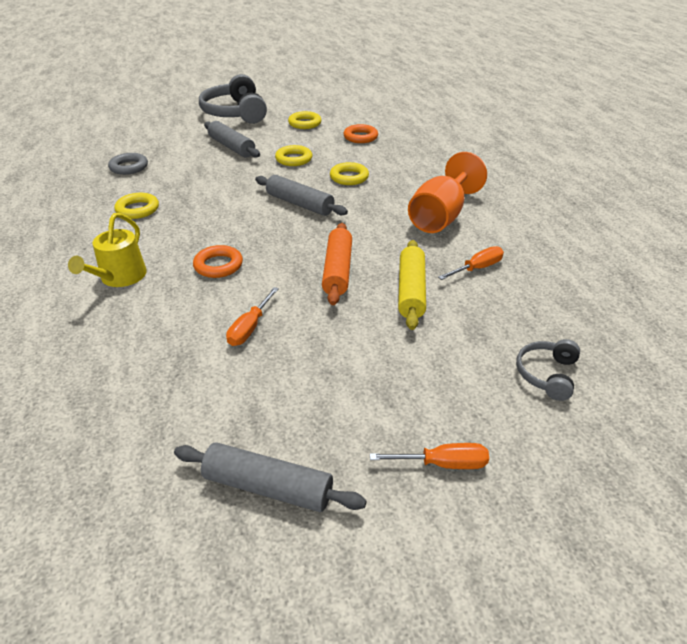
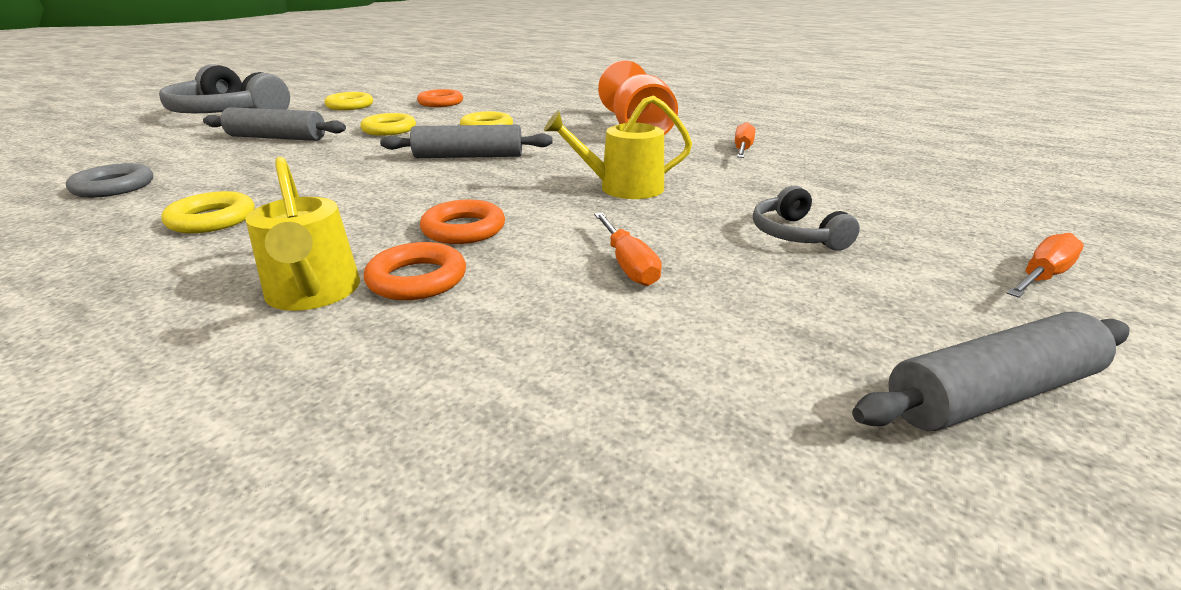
camera: 40 degrees left, 10 degrees down
(161, 289) = (417, 279): none -> orange ring
(338, 270) = (623, 188): orange rolling pin -> yellow watering can
(411, 291) = (725, 179): yellow rolling pin -> none
(547, 374) = (944, 189): grey headphones -> grey headphones (796, 234)

